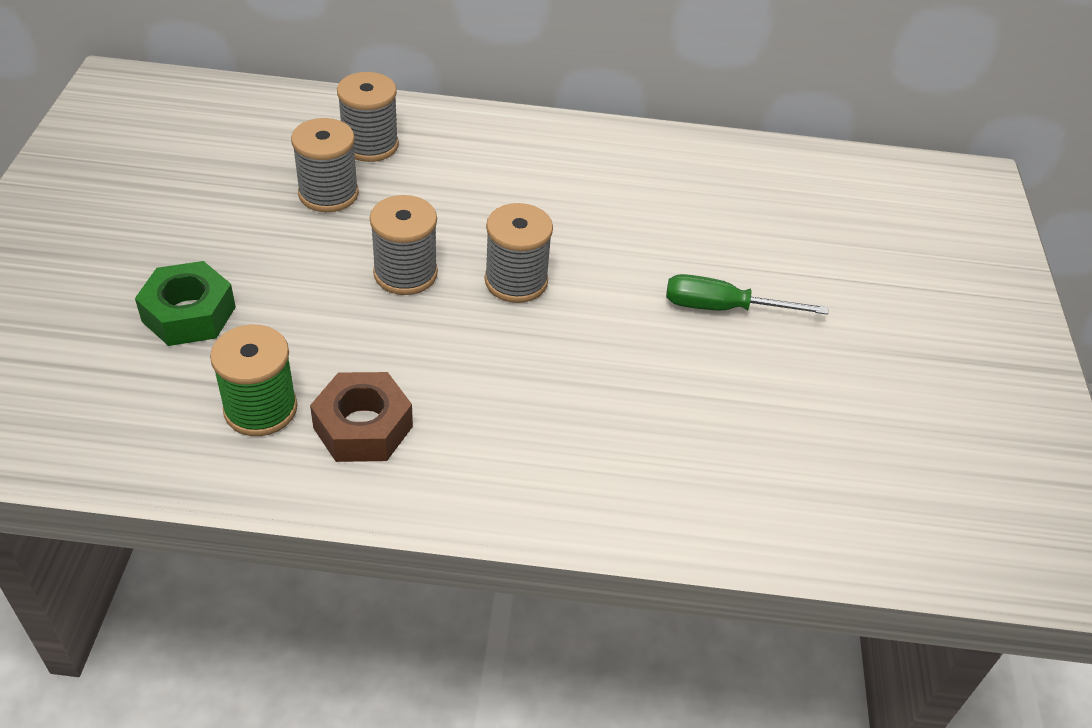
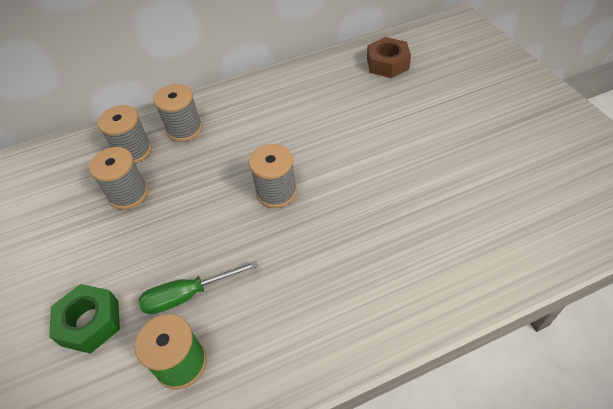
camera: 20 degrees left, 5 degrees up
(363, 427) = (253, 337): brown nut -> brown nut (387, 64)
(405, 274) = (210, 221): grey spool -> grey spool (184, 129)
(723, 308) = (396, 150): green screwdriver -> green screwdriver (188, 295)

